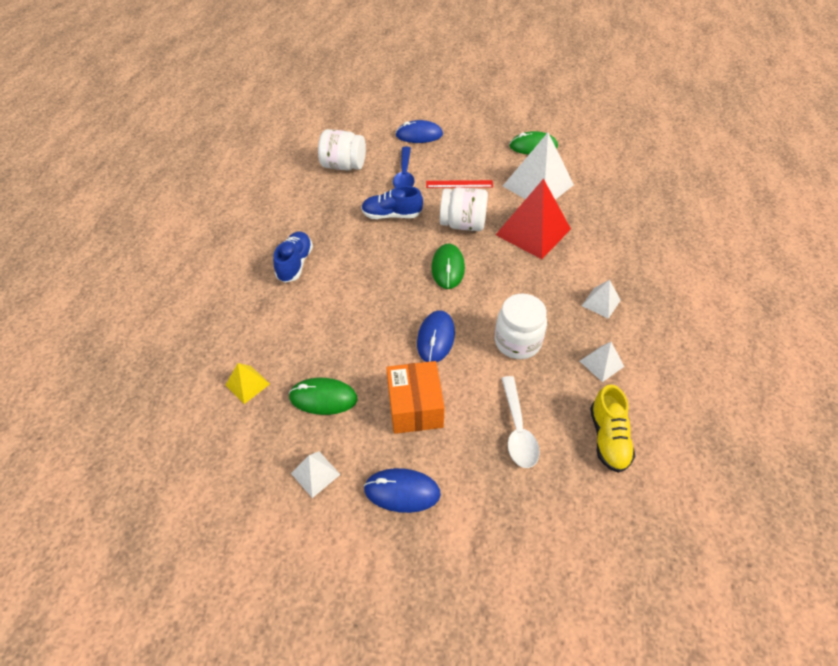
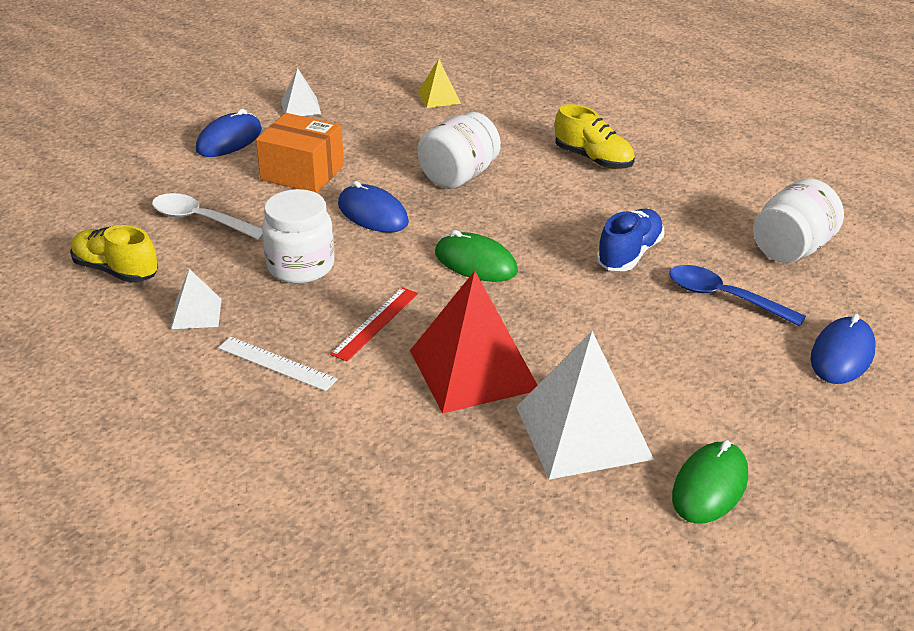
camera: 120 degrees right, 15 degrees down
(295, 264) = (593, 159): blue shoe -> yellow shoe
(323, 398) = (375, 129): green mouse -> none
(459, 184) = (656, 344): red ruler -> red ruler (375, 323)
(463, 224) = (552, 309): white jar -> white jar (459, 176)
(601, 303) = (277, 363): white pyramid -> white ruler

